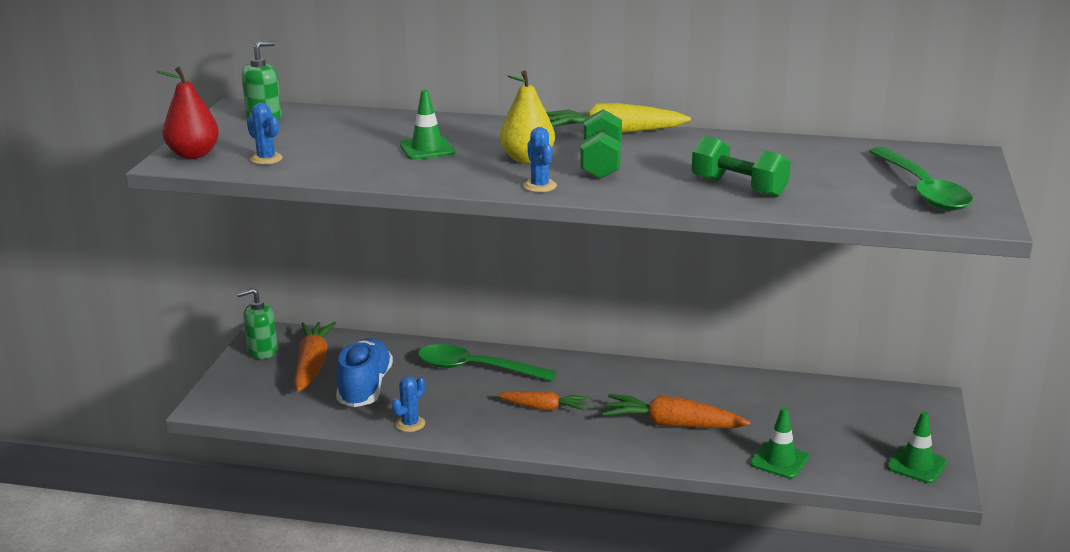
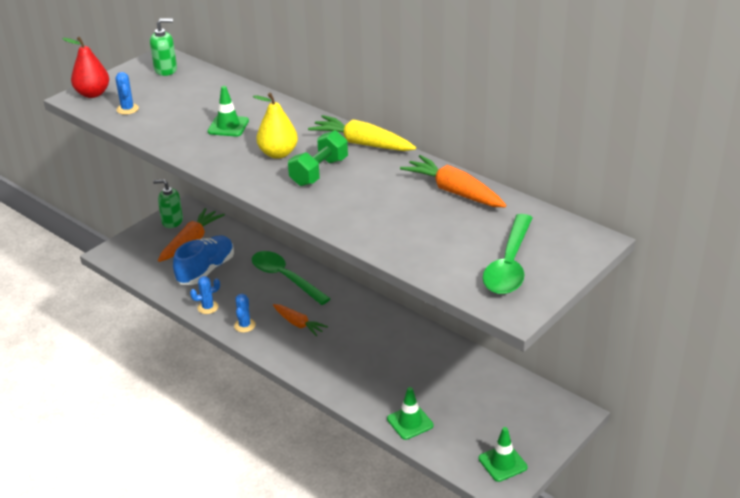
camera: 30 degrees right, 10 degrees up
(539, 186) = (256, 181): blue cactus -> blue cactus (244, 325)
(672, 424) = (367, 367): orange carrot -> orange carrot (454, 191)
(738, 187) = (382, 222): green dumbbell -> none

